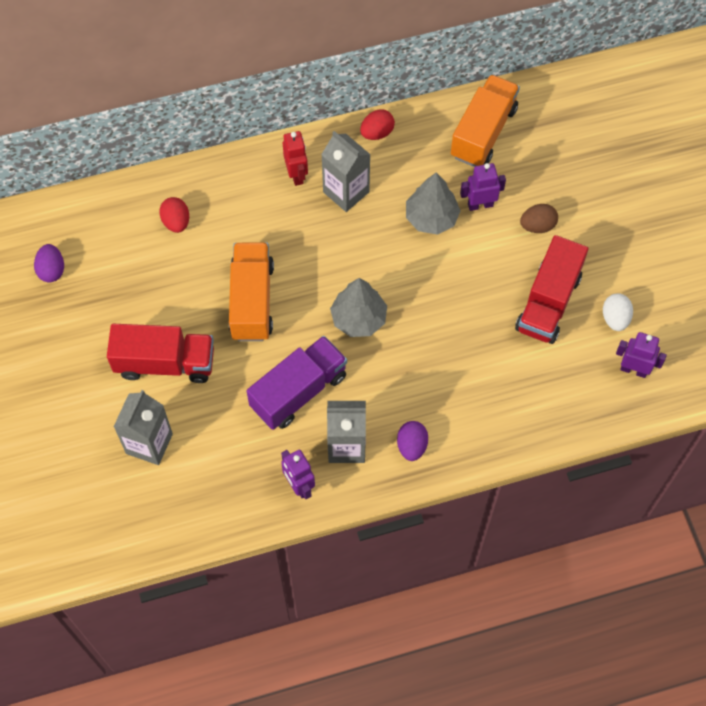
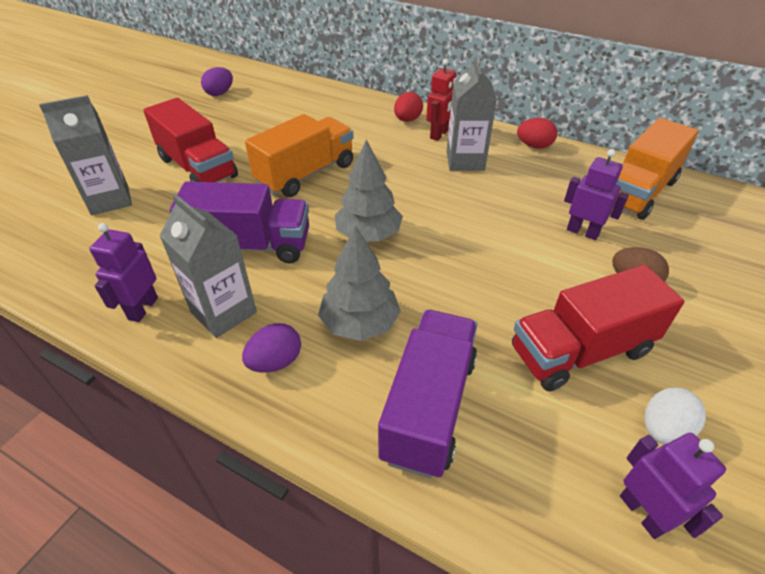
camera: 45 degrees right, 20 degrees down
(176, 222) = (323, 113): red egg -> red egg (407, 120)
(431, 218) = (521, 214): grey tree -> grey tree (360, 323)
(483, 132) = (638, 192): orange truck -> orange truck turned 150 degrees clockwise
(509, 400) = (429, 407): none -> purple truck

